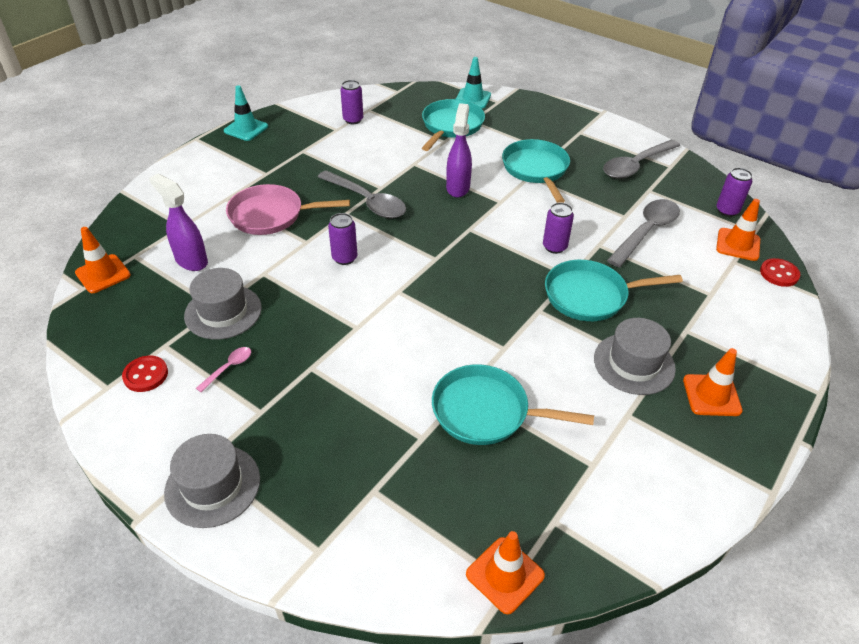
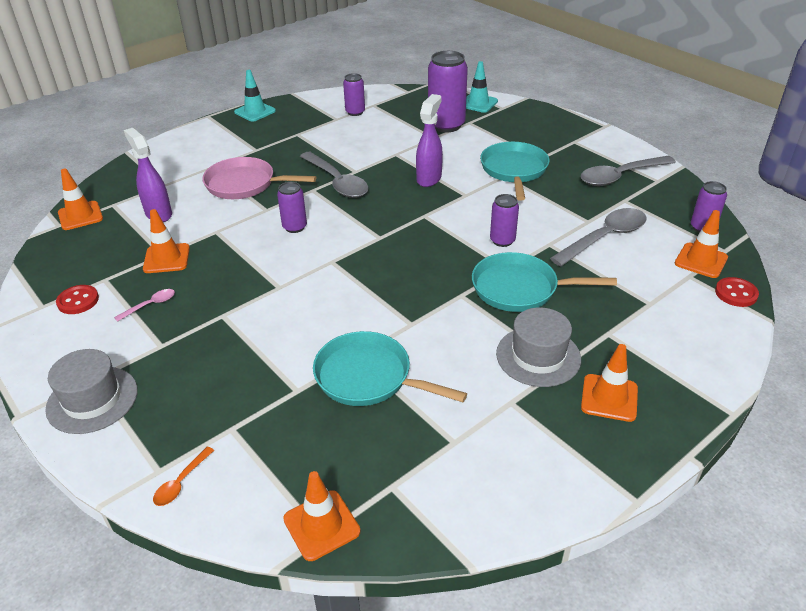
camera: 15 degrees right, 5 degrees down
(223, 312) = (166, 258): grey hat -> orange traffic cone
(347, 558) = (181, 482): none -> orange spoon
(451, 126) = (446, 125): turquoise pan -> purple can

